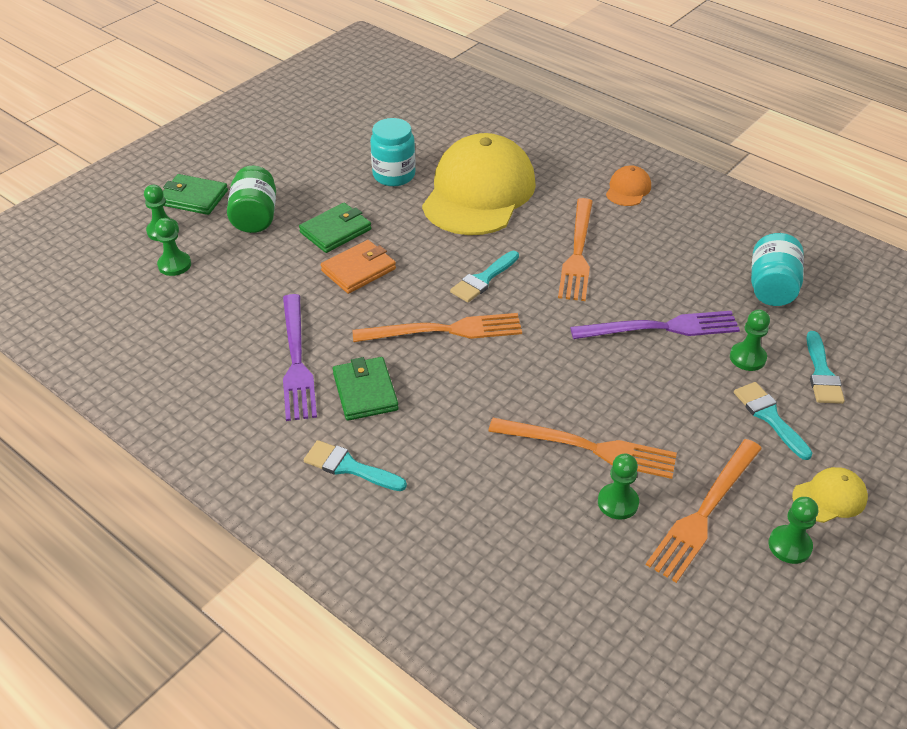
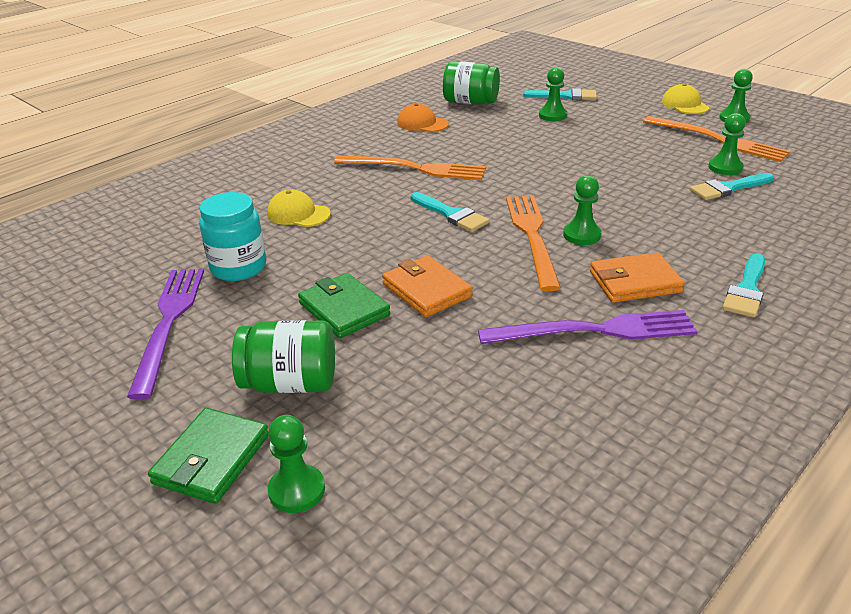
camera: 85 degrees left, 10 degrees down
(174, 265) = (393, 464): green pawn -> green pawn (581, 235)
(365, 391) = (634, 282): green wallet -> orange wallet
(479, 192) = (298, 214): yellow cap -> yellow cap, size x0.41
(588, 448) = (671, 175): orange fork -> none
(628, 189) = (322, 142): orange cap -> orange cap (422, 123)
(660, 328) = (520, 141): purple fork -> purple fork (169, 323)
(769, 417) = (614, 114): turquoise brush -> turquoise brush (728, 188)
(771, 287) = (470, 102): turquoise jar -> green jar

